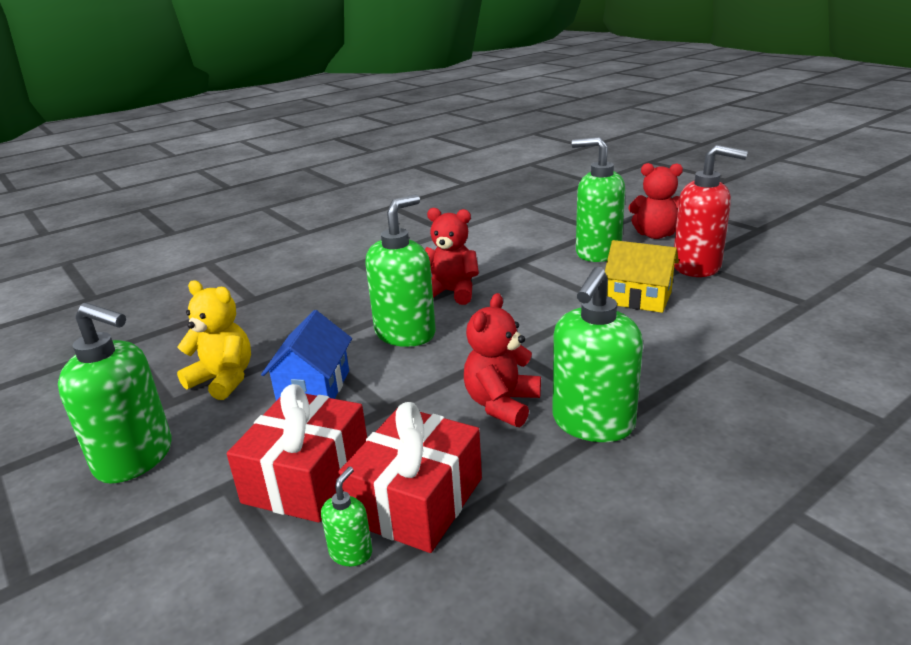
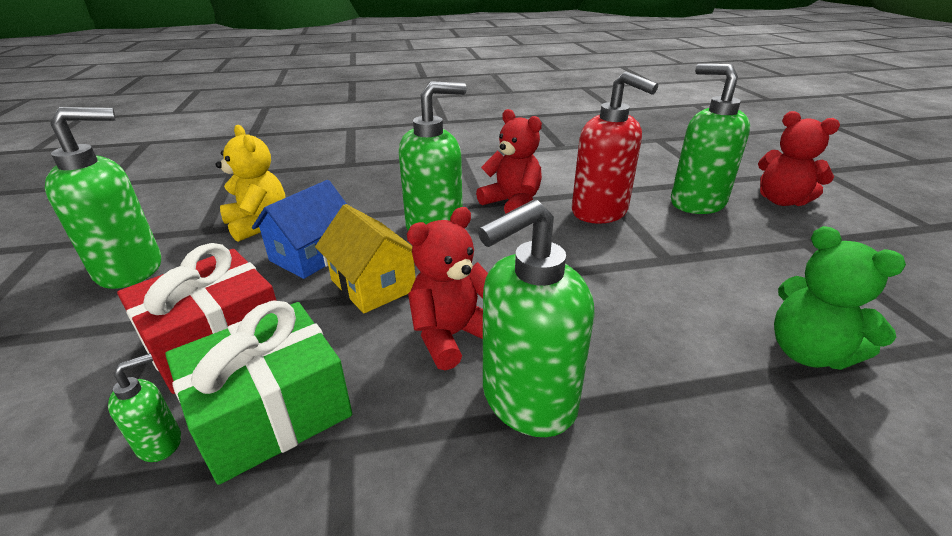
camera: 25 degrees right, 5 degrees up
(135, 458) = (130, 269): green soap dispenser -> green soap dispenser turned 75 degrees counterclockwise
(417, 500) = (271, 411): red gift -> green gift
(639, 298) = (707, 265): yellow house -> yellow house (373, 285)
(697, 267) = (810, 250): red soap dispenser -> red soap dispenser (600, 212)
(737, 334) = (808, 352): none -> green teddy bear

